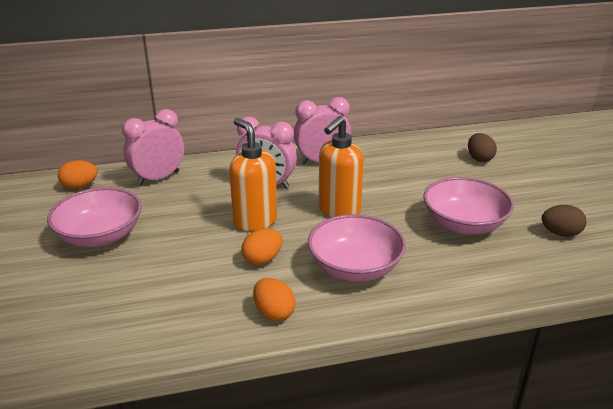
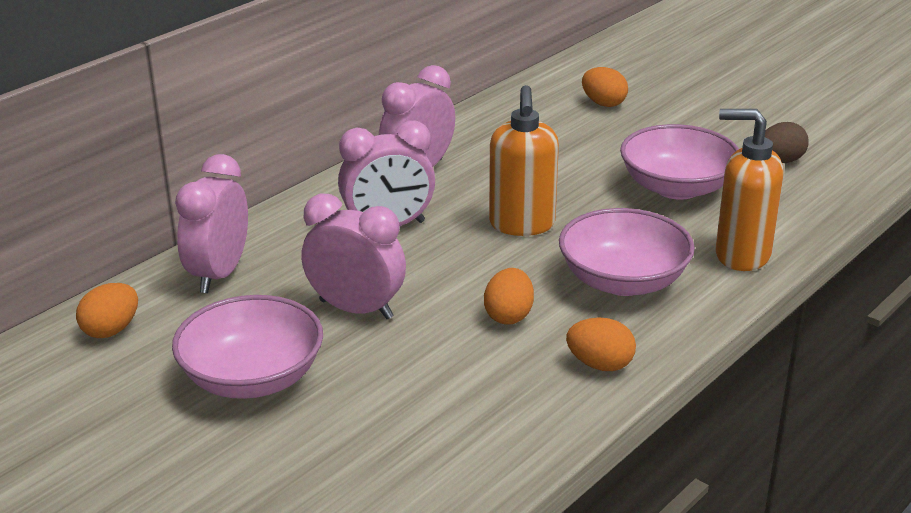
camera: 35 degrees left, 0 degrees up
(193, 222) = (356, 309): none -> pink clock
(255, 221) = (436, 277): orange soap dispenser -> orange soap dispenser (741, 255)
(479, 158) = (603, 103): brown egg -> orange egg

